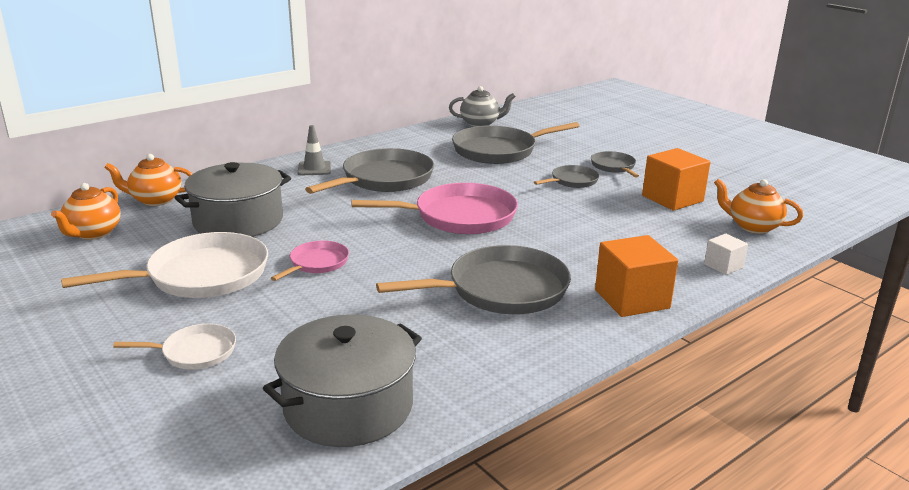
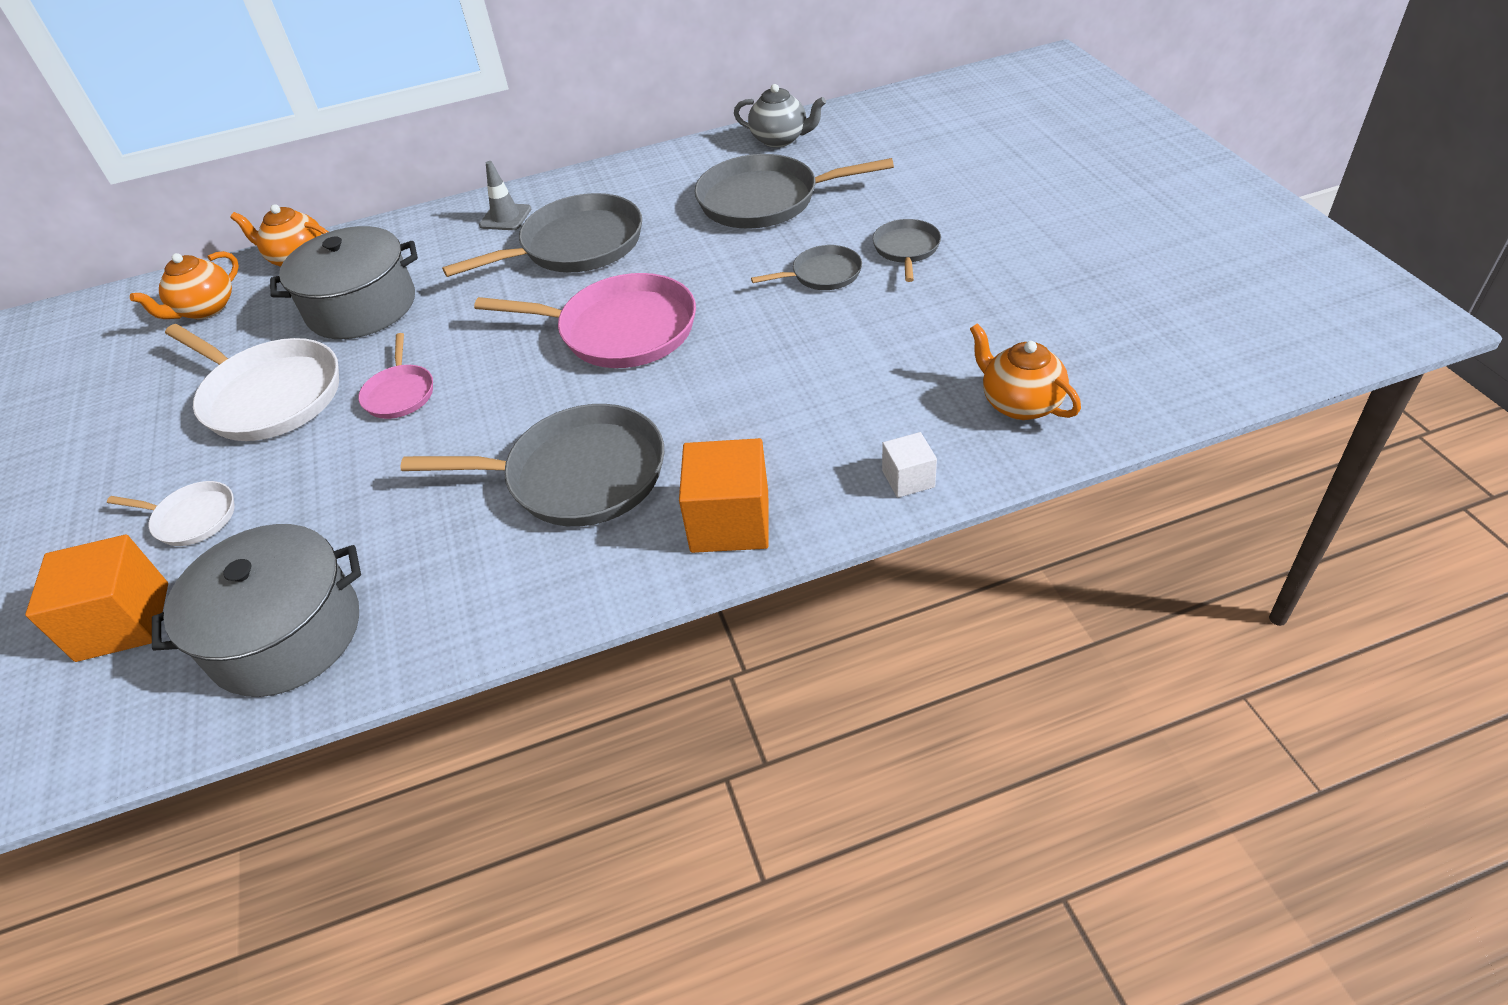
camera: 25 degrees right, 20 degrees up
(202, 275) = (269, 396): white pan -> white pan turned 45 degrees clockwise
(317, 263) = (400, 394): pink pan -> pink pan turned 120 degrees clockwise
(672, 198) = (942, 327): orange cube -> orange cube (123, 621)

